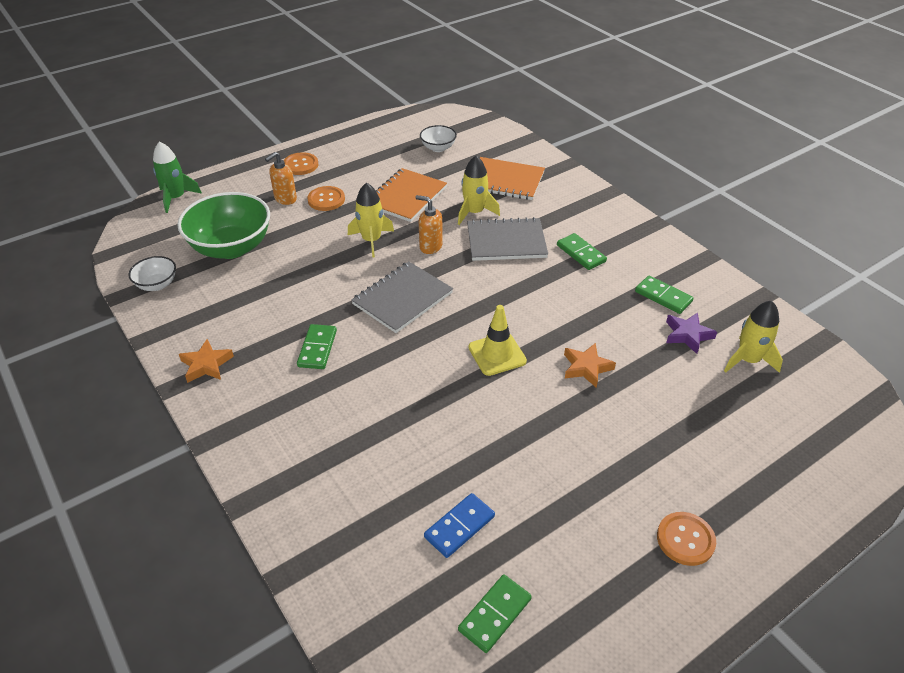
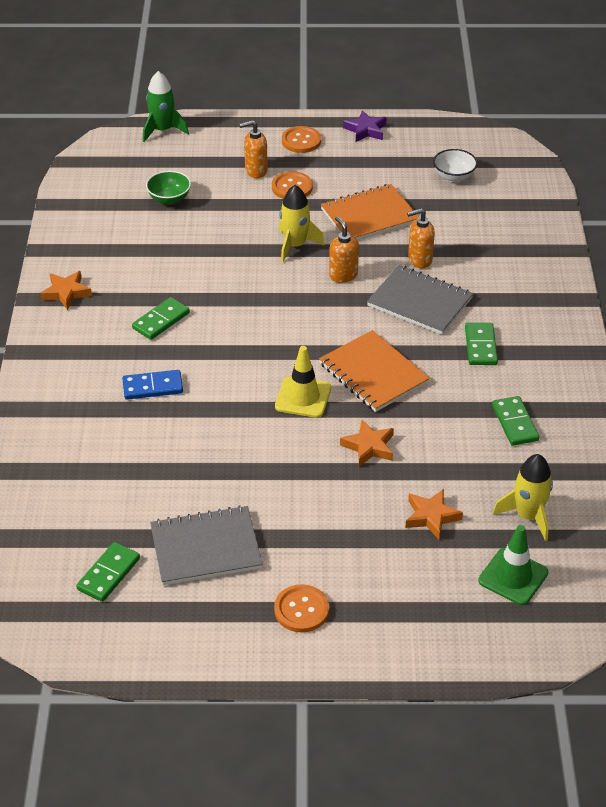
camera: 35 degrees right, 0 degrees up
(157, 284) = (83, 207): white bowl -> none
(231, 247) = (169, 199): green bowl -> green bowl, size x0.49
(402, 298) = (270, 311): grey notebook -> grey notebook (206, 548)
(459, 527) = (141, 506): blue domino -> blue domino (152, 387)
(474, 212) = (419, 260): yellow rocket -> orange soap dispenser
(495, 614) = (109, 574): green domino -> green domino turned 45 degrees counterclockwise
(505, 180) = (486, 240): orange notebook -> orange notebook (373, 373)
(687, 335) = (496, 467): purple star -> purple star (365, 130)
(688, 398) = (431, 516): none -> orange star
(792, 413) = (513, 577): none -> green traffic cone

